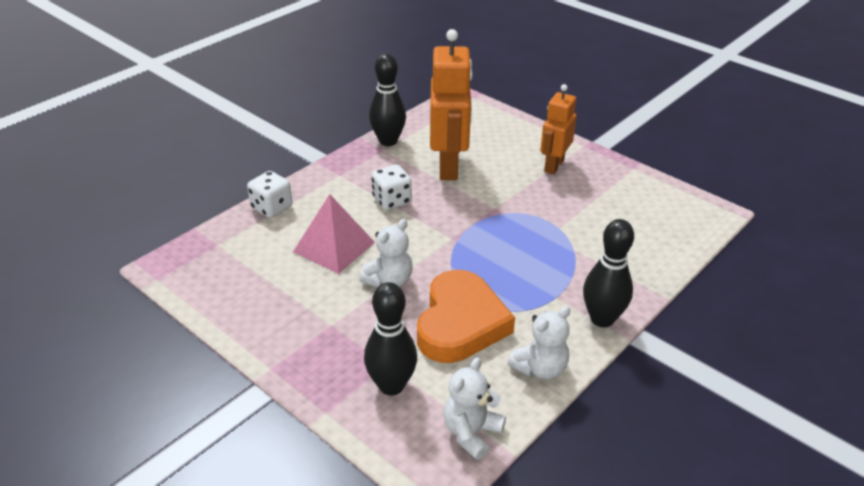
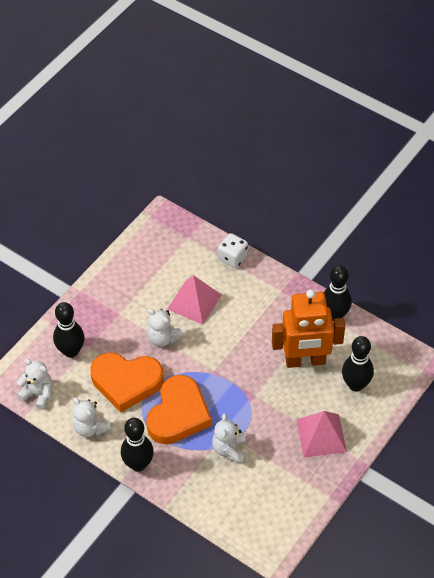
camera: 85 degrees right, 15 degrees up
(391, 200) = (253, 328): white dice -> none
(487, 137) = (355, 384): none -> black bowling pin
(519, 274) = (178, 414): none -> orange heart
(553, 165) = (321, 435): orange robot -> pink pyramid
(575, 234) = (229, 450): none -> white teddy bear

